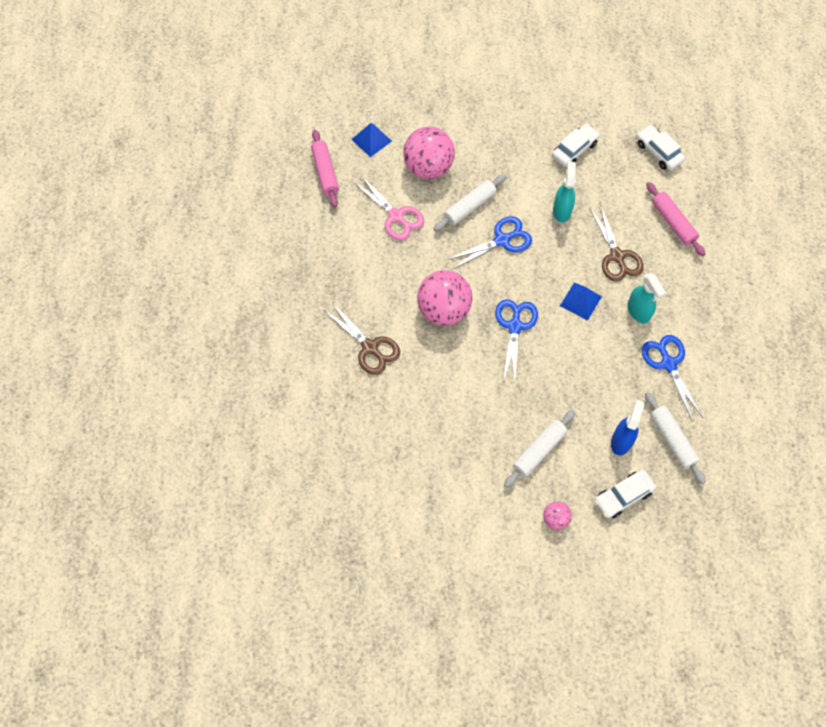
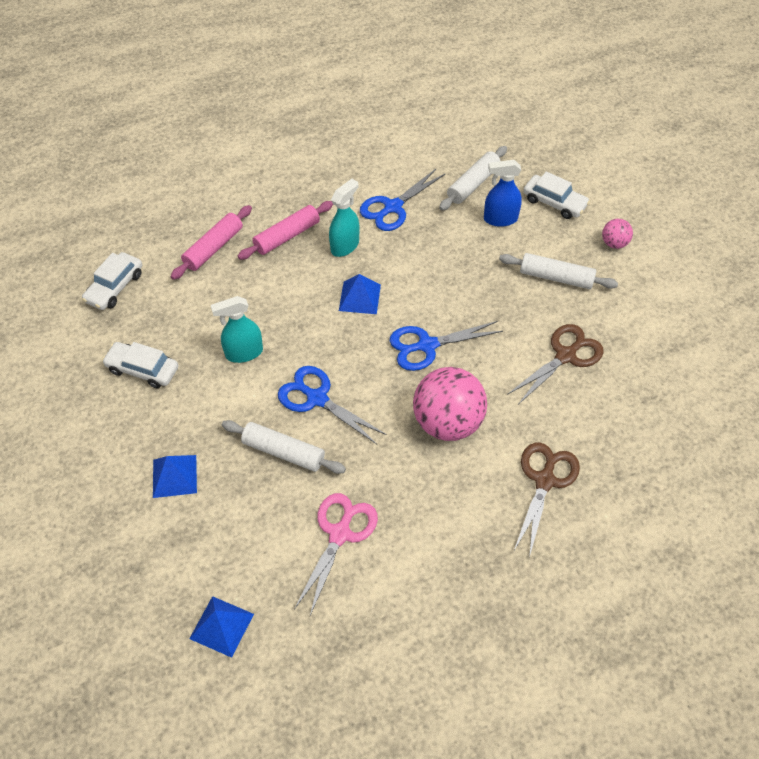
camera: 115 degrees left, 10 degrees down
(325, 172) = (309, 667): pink rolling pin -> pink rolling pin (287, 236)
(428, 168) = (241, 526): pink ball -> none
(481, 145) = (174, 476): none -> blue pyramid
(617, 256) = (283, 283): brown scissors -> brown scissors (565, 356)

